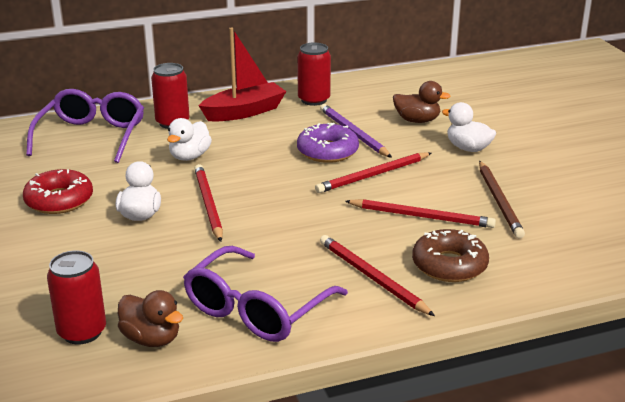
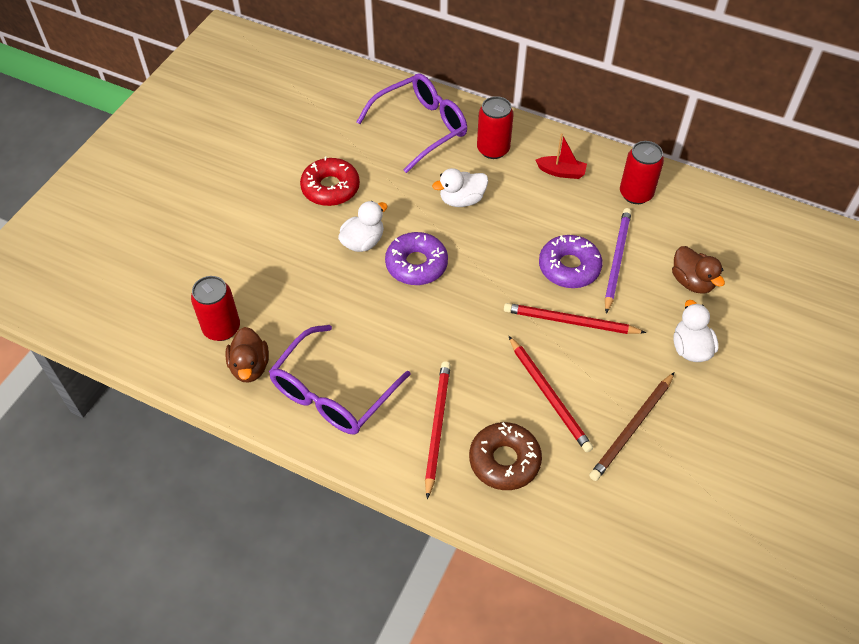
camera: 45 degrees right, 25 degrees up
(208, 205) = (416, 264): red pencil -> purple donut
(244, 112) = (561, 172): red boat -> red boat, size x0.55
(256, 310) = (332, 393): purple glasses -> purple glasses turned 45 degrees counterclockwise

